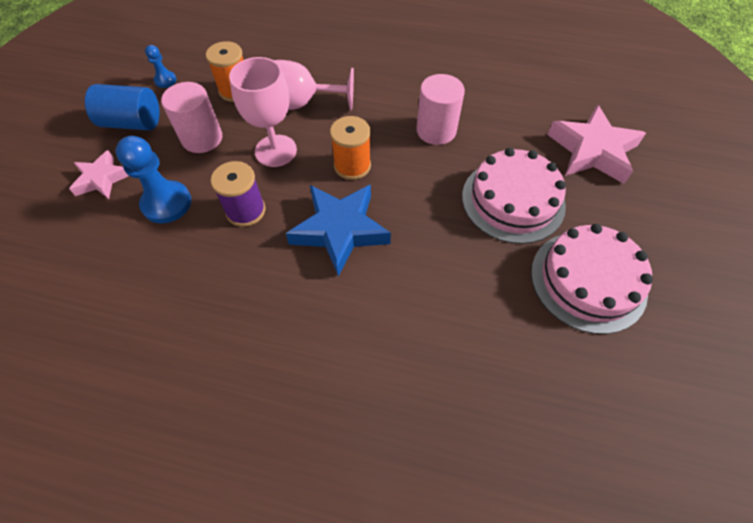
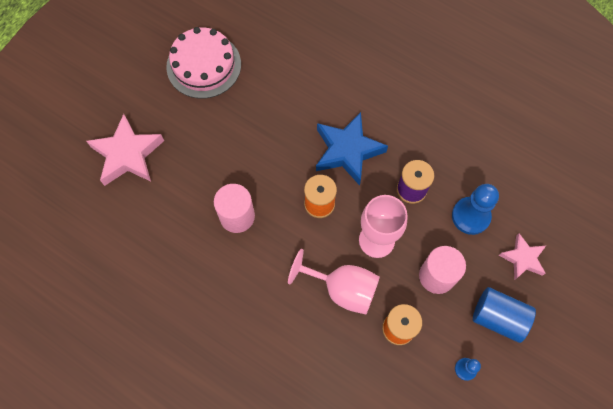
camera: 160 degrees left, 10 degrees up
(513, 200) = (215, 134): pink cake -> none

